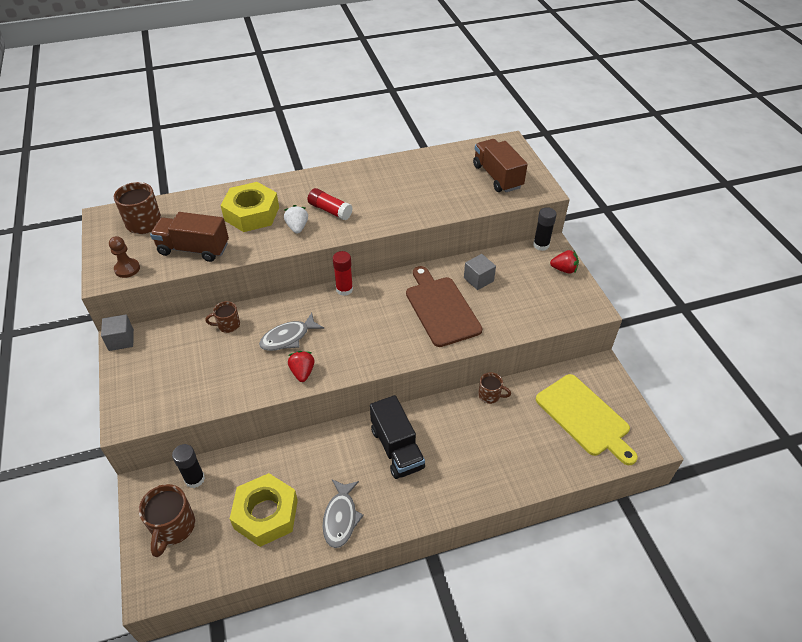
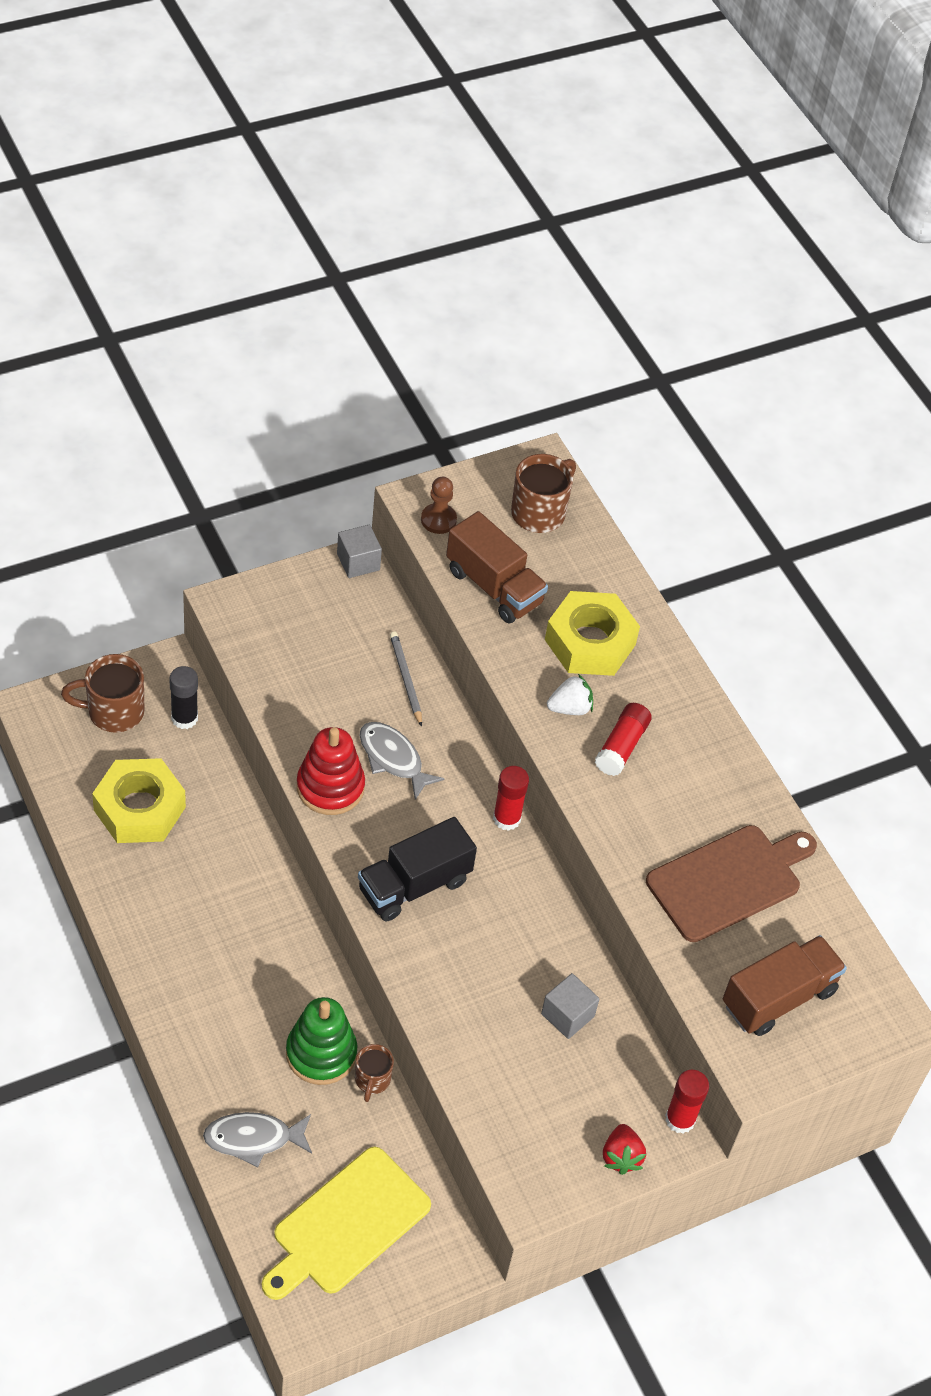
camera: 75 degrees right, 5 degrees up
(194, 249) = (494, 587): brown truck -> brown truck turned 135 degrees clockwise
(228, 325) = (405, 679): brown mug -> grey pencil
(302, 372) = (330, 787): red strawberry -> red stacking toy
(341, 517) = (141, 896): grey fish -> grey fish (253, 1139)
(397, 448) = (258, 954): black truck -> black truck (414, 885)
(441, 308) = (488, 961): brown cutting board -> brown cutting board (728, 881)
(471, 420) = (321, 1053): none -> green stacking toy
(541, 245) = (680, 1119): black glue stick -> red glue stick

